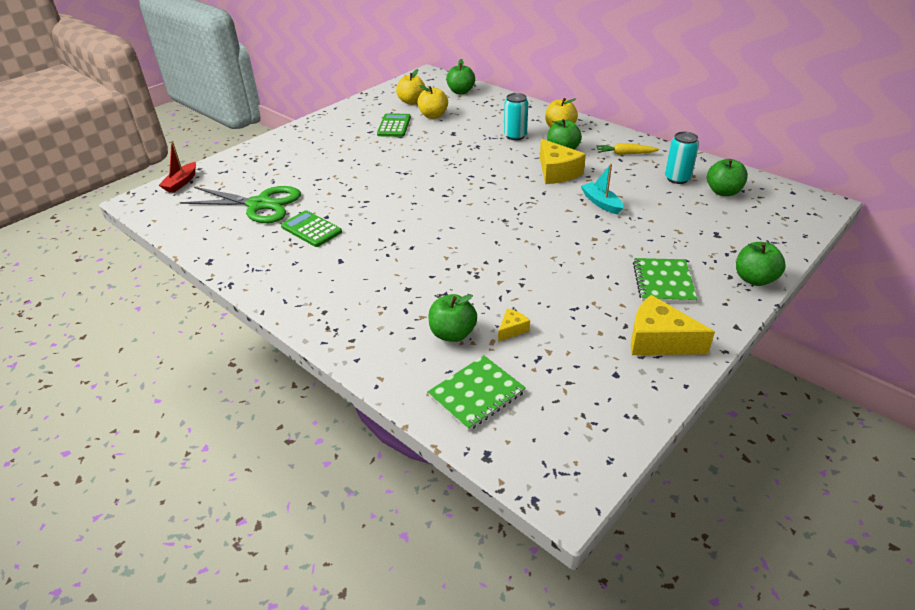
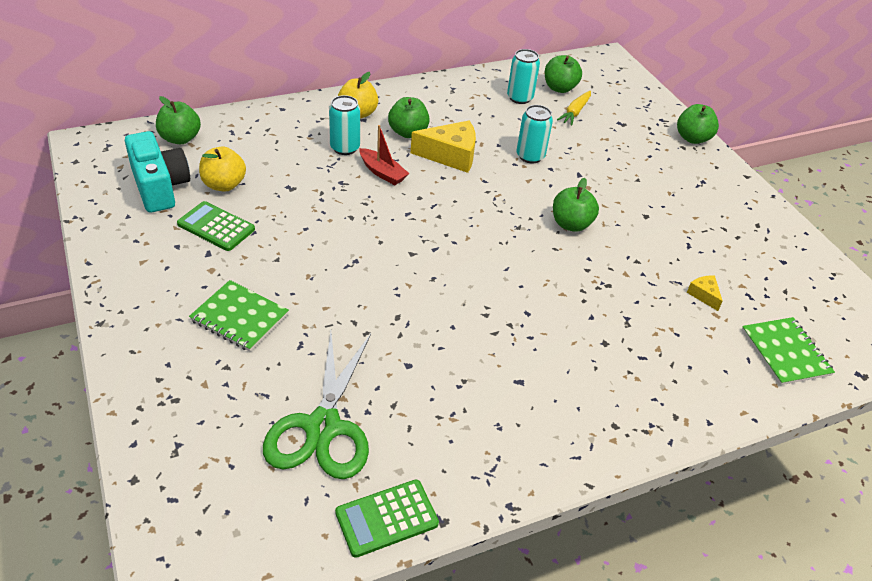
camera: 70 degrees left, 5 degrees up
(181, 183) = (165, 514): red boat -> red boat (382, 173)
(259, 205) = (323, 427): green scissors -> green scissors turned 150 degrees clockwise
(311, 229) = (430, 388): green calculator -> green calculator (386, 518)
(412, 102) = (160, 187): yellow apple -> turquoise camera
(452, 334) = (695, 336): green apple -> green apple (571, 224)
(601, 203) = (530, 156): turquoise boat -> turquoise can
(625, 154) = (450, 102): yellow carrot -> yellow carrot (575, 112)
(658, 340) = (750, 220): yellow cheese -> none
(663, 282) = (674, 182): green notebook -> green notebook (239, 317)

